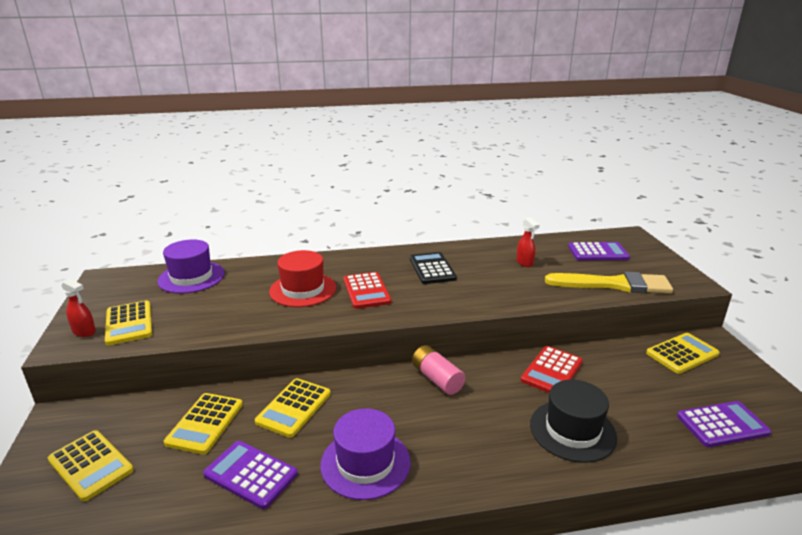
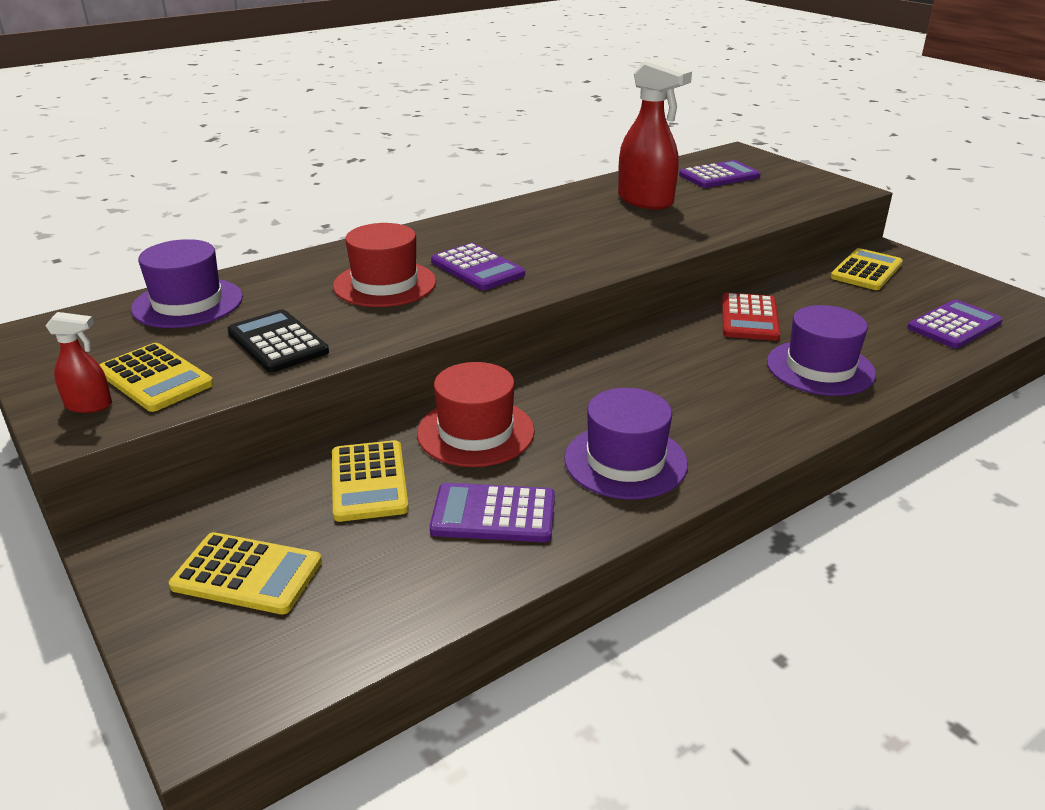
camera: 25 degrees left, 5 degrees up
(294, 407) = (475, 432): yellow calculator -> red hat
(366, 291) = (477, 268): red calculator -> purple calculator
(432, 269) = (537, 228): black calculator -> black calculator (278, 342)
(437, 379) = (627, 357): pink battery -> none
(524, 263) = (646, 201): red spray bottle -> red spray bottle, size x2.02
(572, 430) = (820, 368): black hat -> purple hat
(614, 284) = (768, 205): yellow brush -> none

